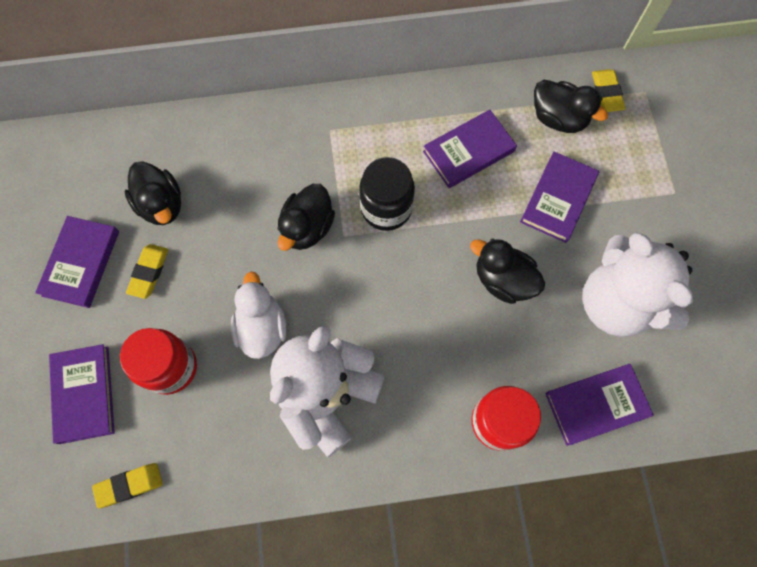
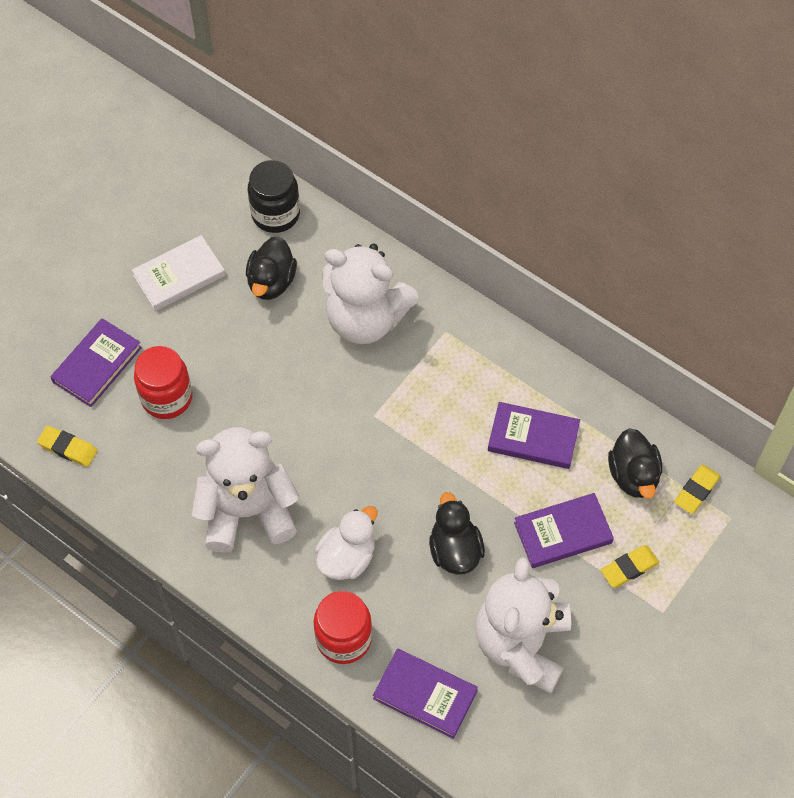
camera: 45 degrees right, 10 degrees down
(81, 263) = (179, 276): purple book -> white book
(149, 272) = (216, 321): yellow eraser -> yellow eraser (629, 568)
(262, 327) = (252, 426): white duck -> white duck (347, 557)
(263, 171) = (366, 319): none -> white teddy bear
(307, 227) = (354, 387): black duck -> none
(386, 208) = (425, 424): black jar -> black jar (275, 214)

